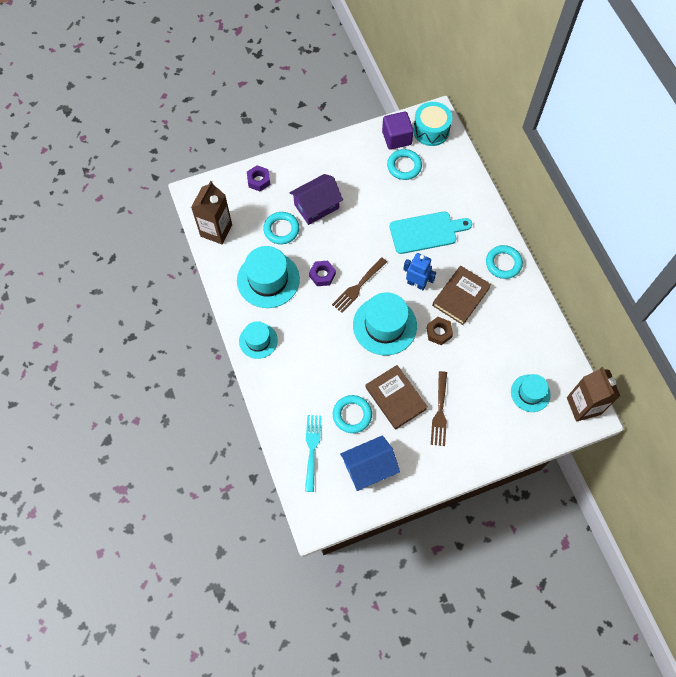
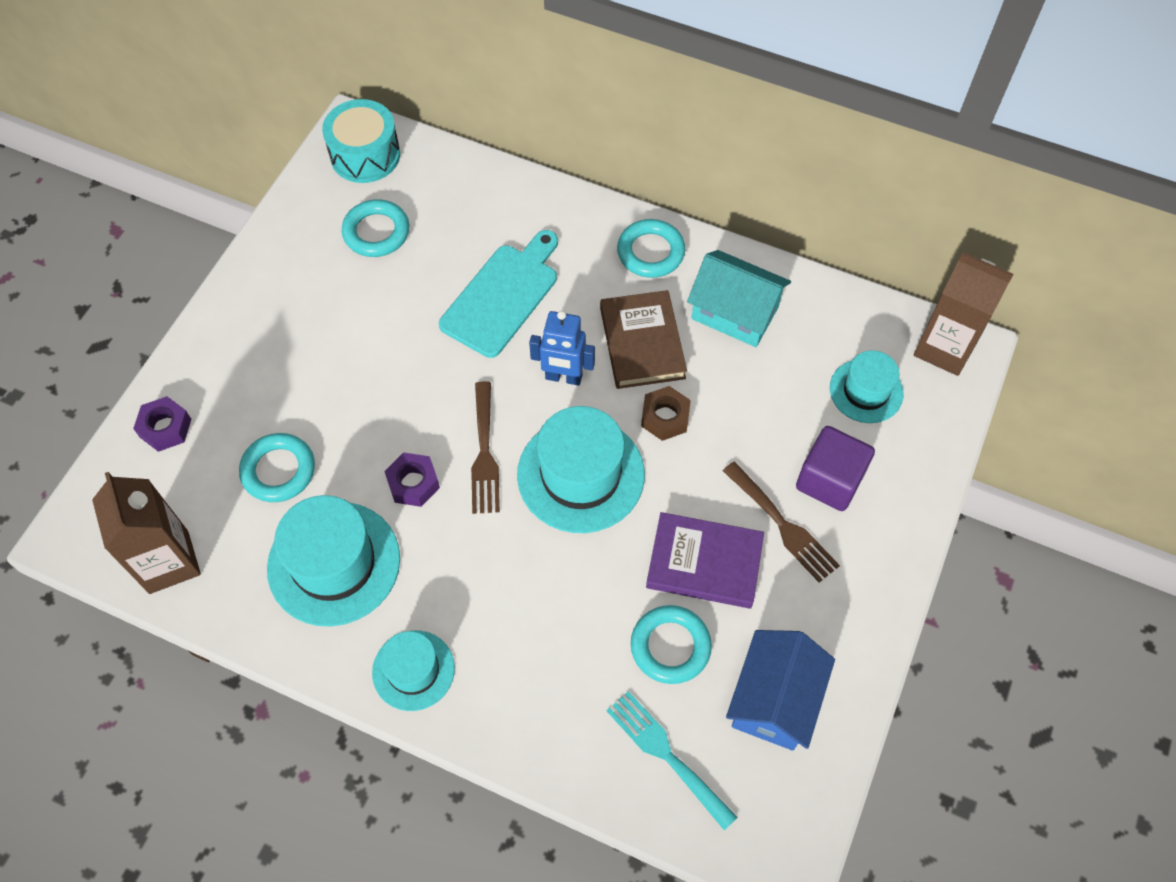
camera: 45 degrees left, 5 degrees down
(316, 206) = (300, 391): purple house -> none
(395, 398) = (704, 563): brown book -> purple book
(396, 138) = (325, 202): purple cube -> purple cube (829, 480)
(416, 283) = (563, 377): blue robot -> blue robot turned 150 degrees counterclockwise
(511, 316) = (735, 313): none -> turquoise house

